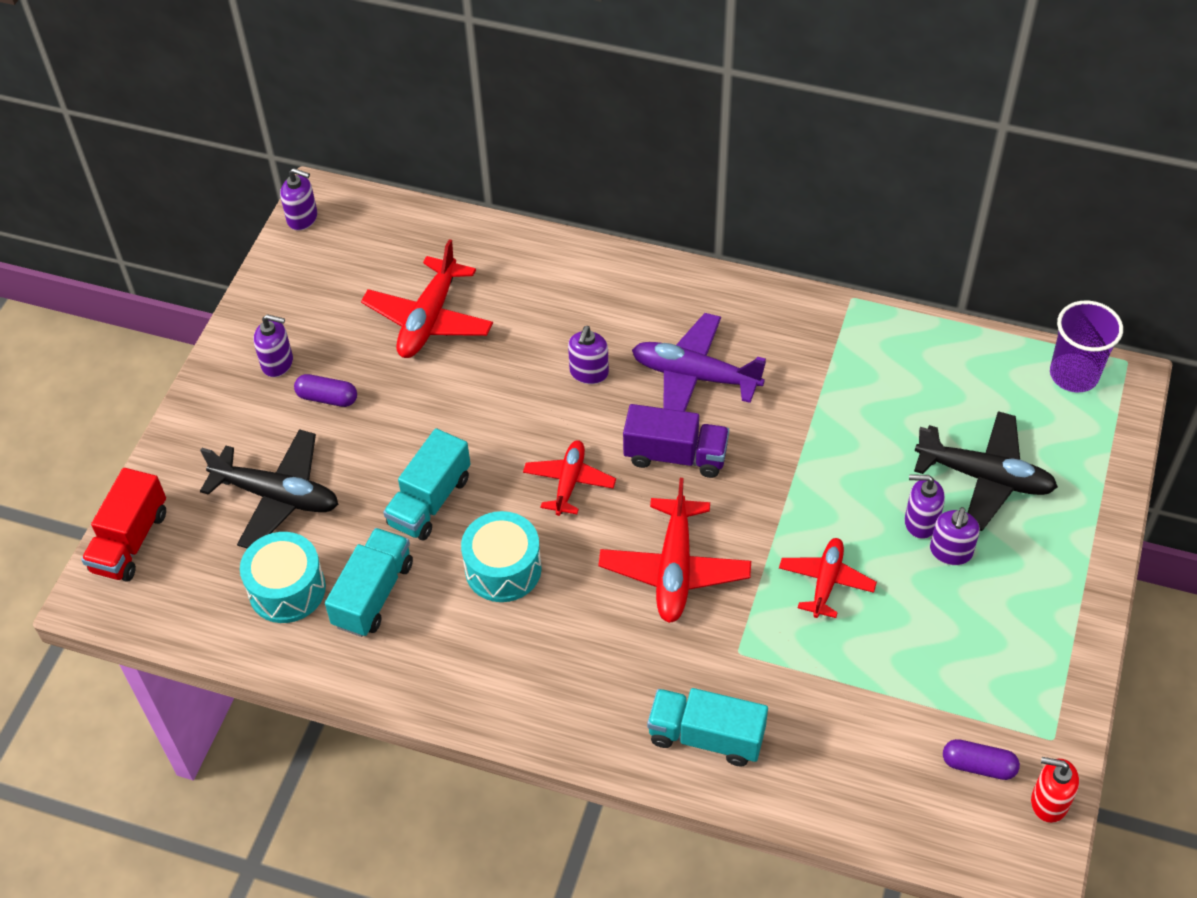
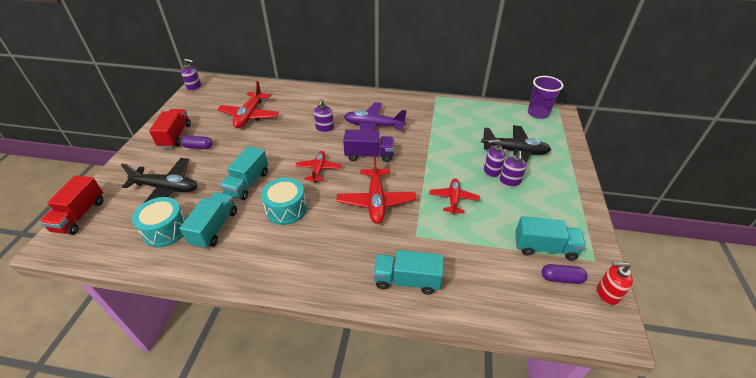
camera: 10 degrees left, 10 degrees down
(277, 363) = (175, 136): purple soap dispenser -> red truck
(970, 704) = (545, 248): none -> turquoise truck

